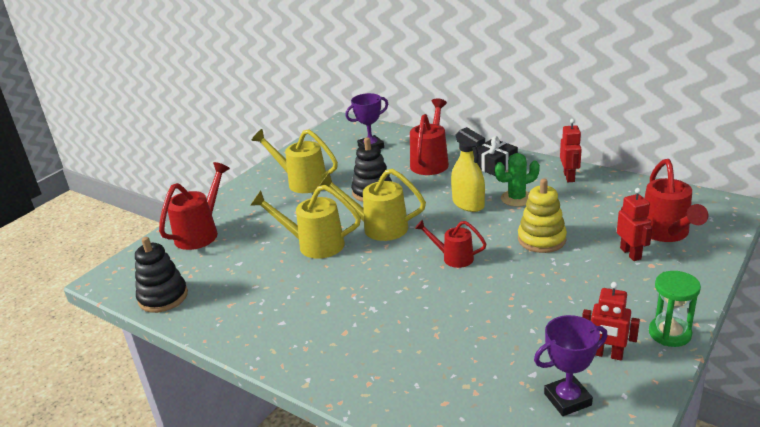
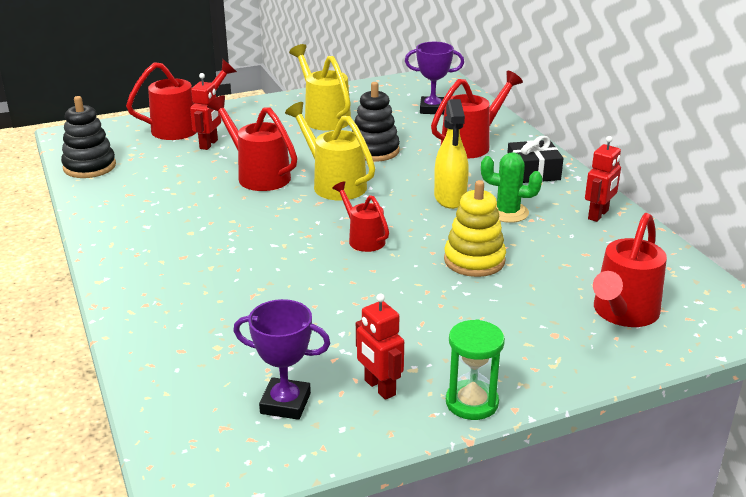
camera: 30 degrees right, 0 degrees up
(314, 245) = (258, 175): yellow watering can -> red watering can
(631, 253) = (549, 314): red robot -> red robot (209, 144)

